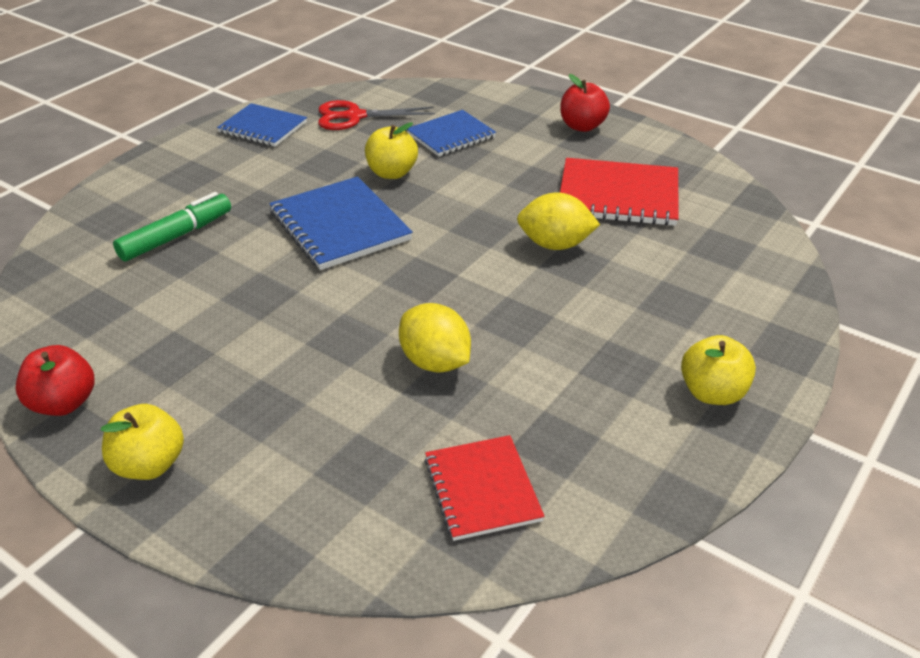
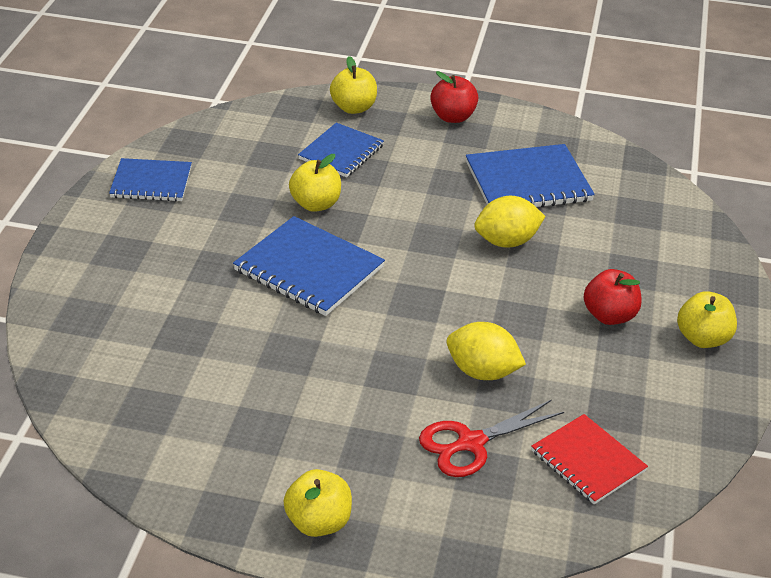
camera: 25 degrees left, 0 degrees up
(63, 403) = (198, 496): red apple -> red apple (609, 316)
(176, 236) = (164, 317): green marker -> none
(354, 117) = (233, 151): red scissors -> red scissors (471, 443)
(491, 102) = (353, 108): none -> yellow apple
(618, 195) = (528, 182): red notebook -> blue notebook

